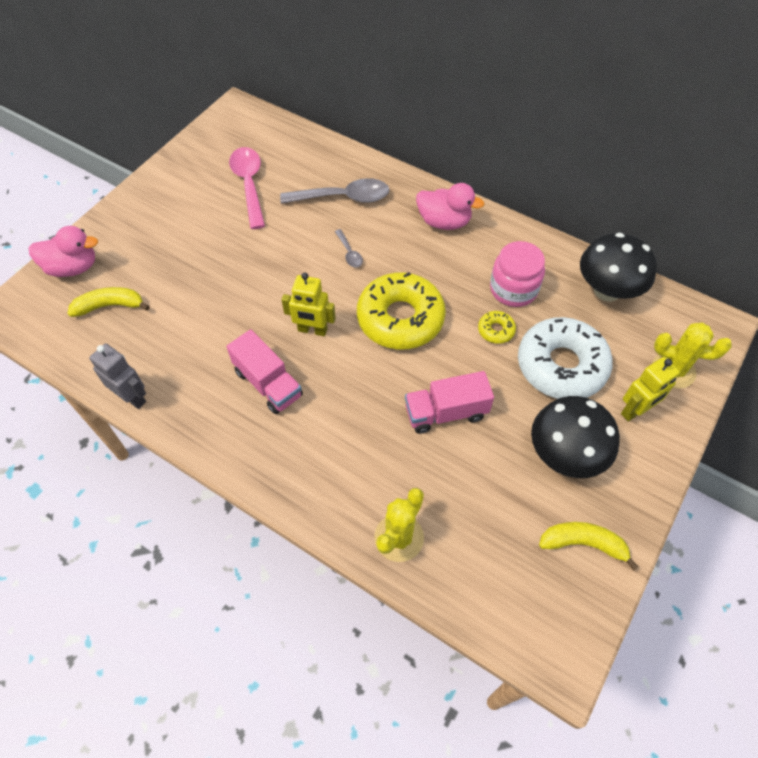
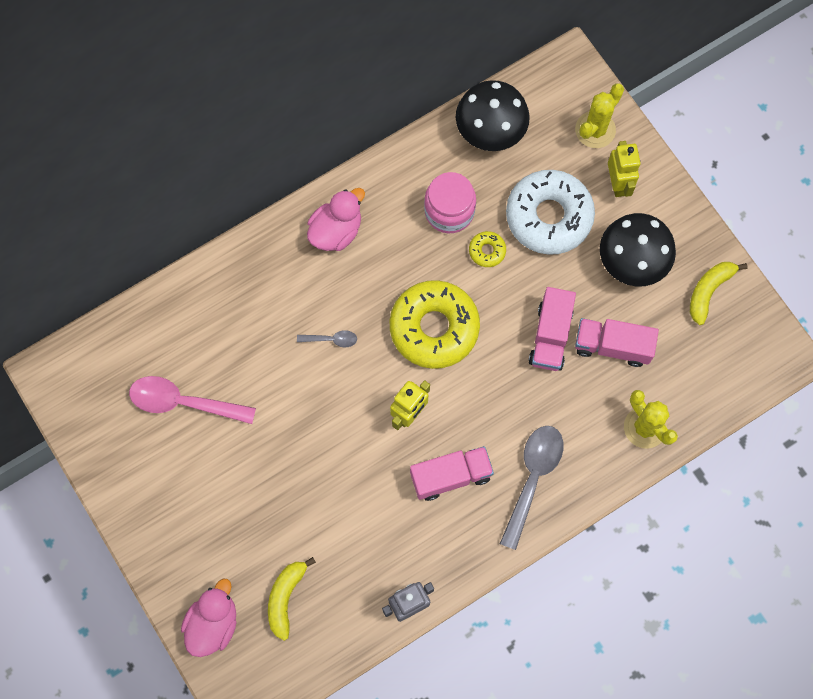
camera: 65 degrees left, 15 degrees up
(343, 197) = (253, 313): grey spoon -> grey spoon (533, 478)
(467, 471) = (612, 346): none -> pink truck

